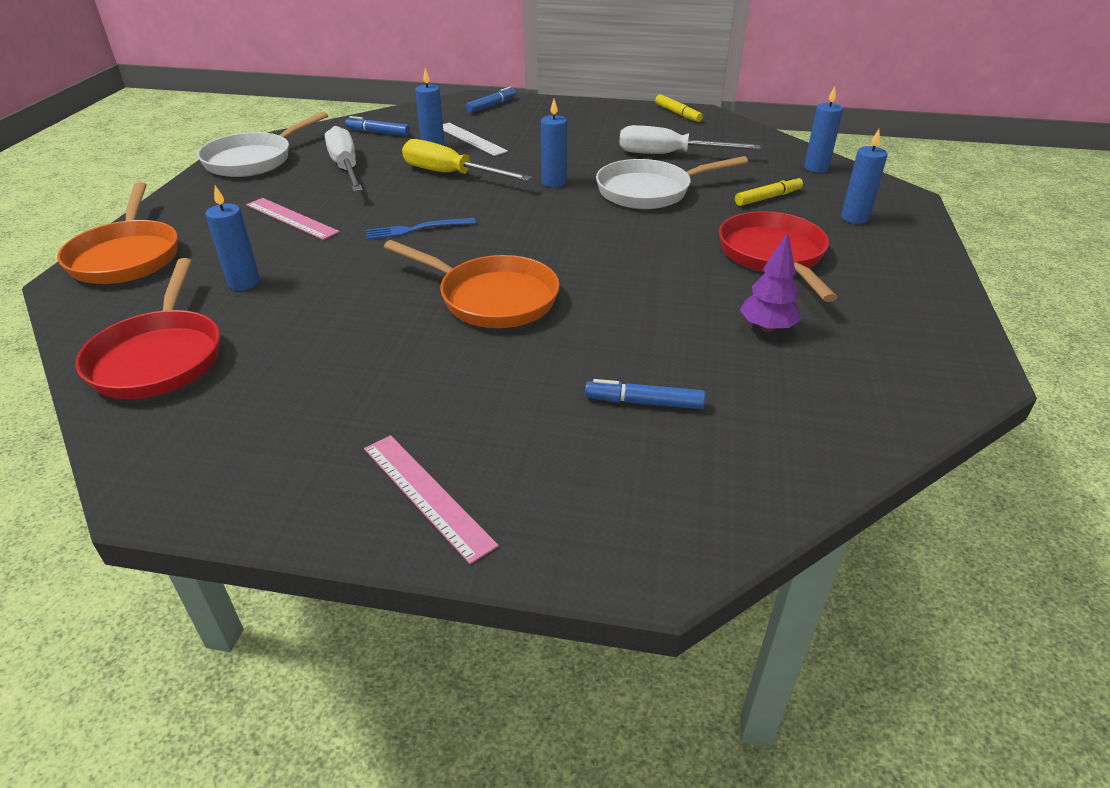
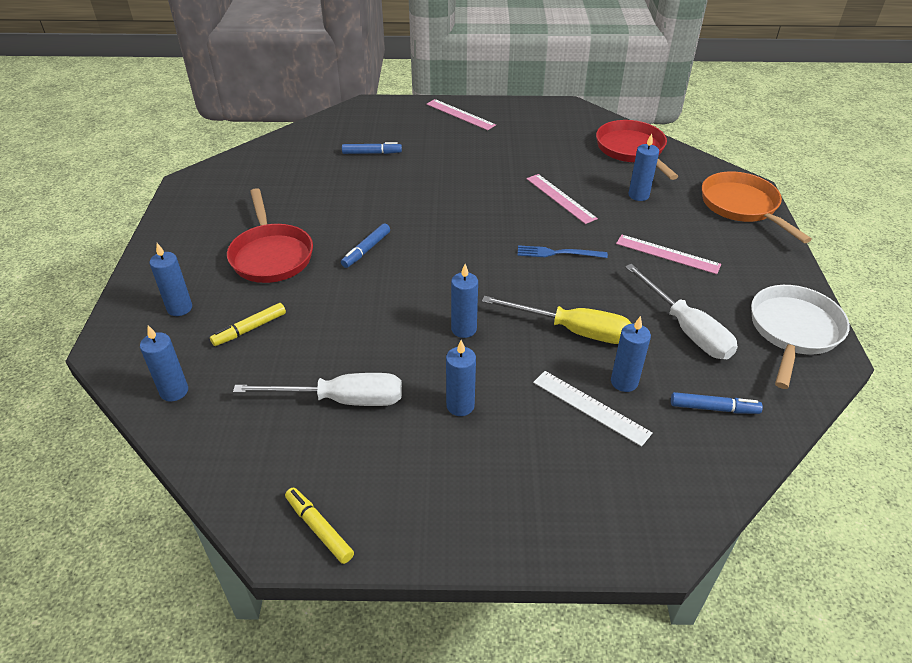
camera: 170 degrees right, 5 degrees up
(359, 289) = (560, 198): none -> pink ruler
(416, 229) = (558, 253): blue fork -> blue fork turned 150 degrees counterclockwise
(491, 105) = (612, 516): blue marker -> blue marker (366, 250)
(492, 298) = (471, 200): orange pan -> none
(572, 146) = (460, 406): none -> blue candle
(649, 191) = (366, 326): white pan -> none
(767, 328) = (296, 197): purple tree -> none

